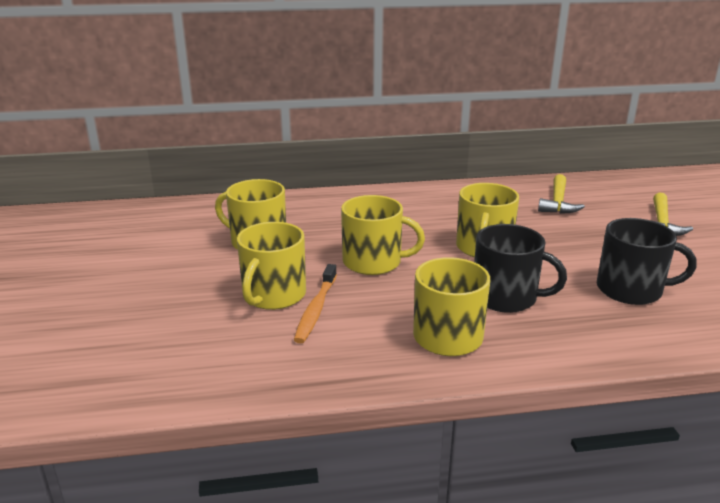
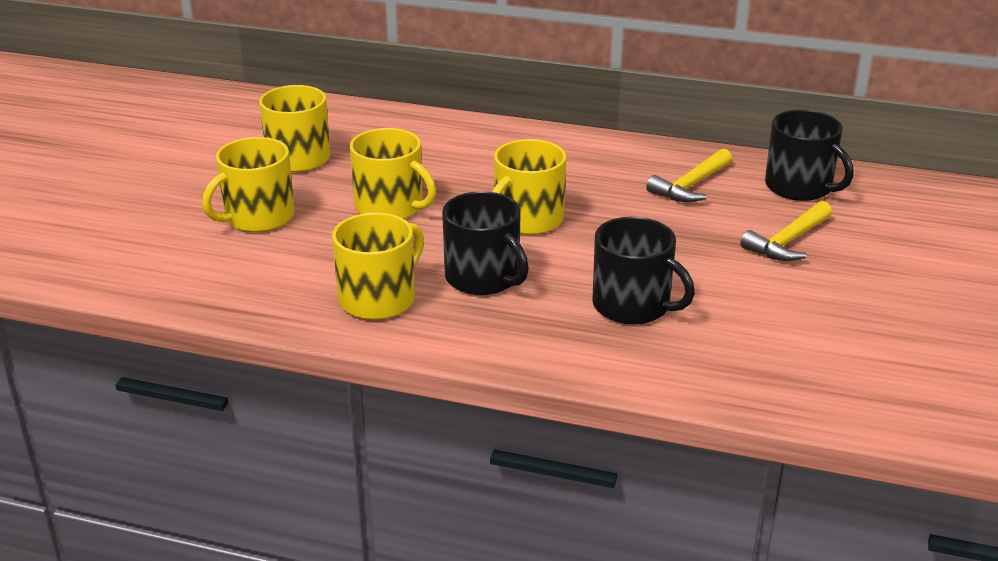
camera: 25 degrees right, 5 degrees up
(316, 309) = (283, 241): orange toothbrush -> none
(621, 190) = (800, 187): none -> black mug

